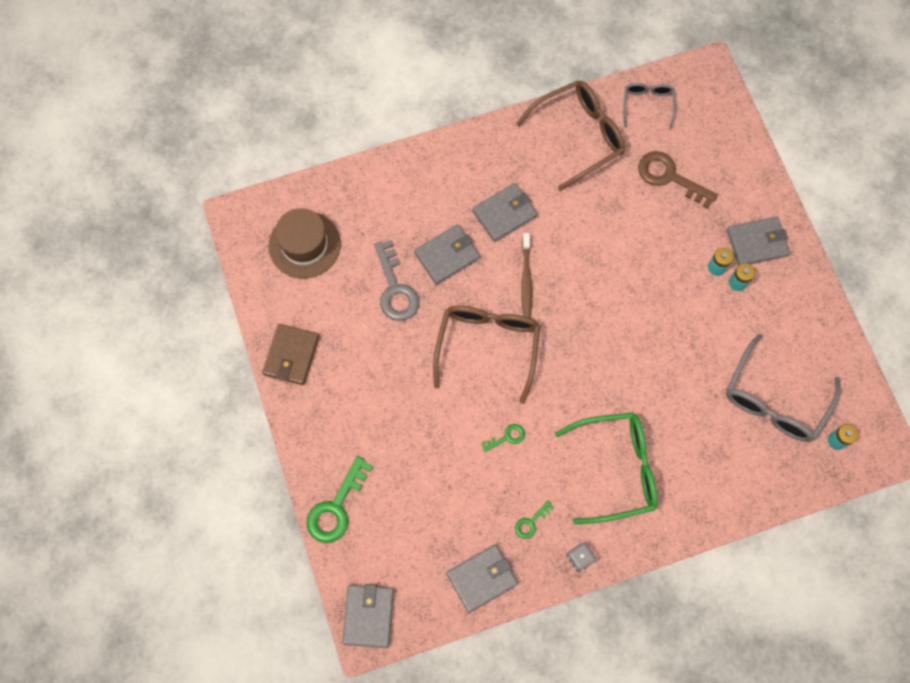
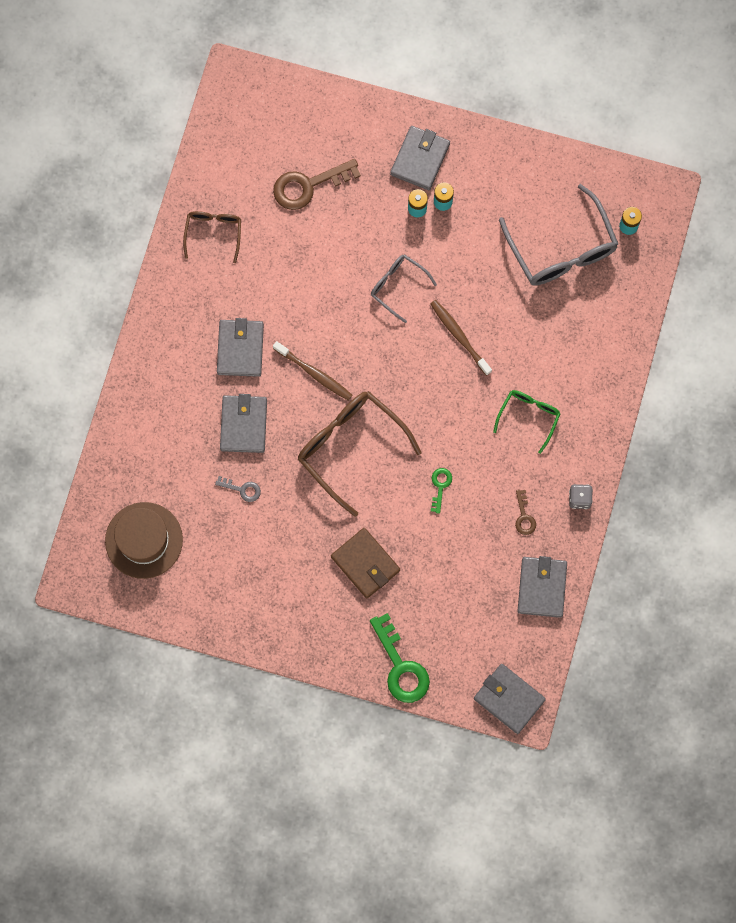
camera: 55 degrees left, 5 degrees up
(291, 355) = (240, 618): brown wallet -> brown wallet (365, 564)
(395, 289) = (242, 489): grey key -> grey key, size x0.50
(531, 522) = (524, 516): green key -> brown key
(579, 135) = (213, 233): brown glasses -> brown glasses, size x0.56
(617, 469) = (529, 416): green glasses -> green glasses, size x0.56
(640, 369) = (459, 336): none -> brown toothbrush
(647, 105) = (227, 153): grey glasses -> grey glasses (397, 286)

